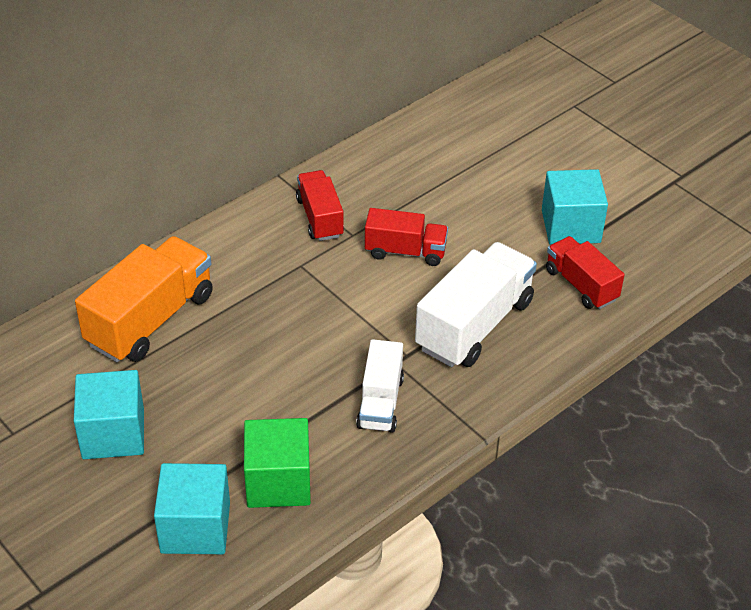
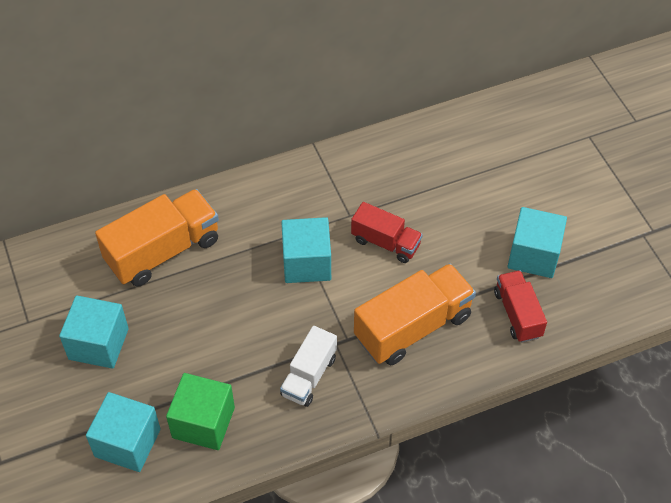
camera: 20 degrees right, 10 degrees up
(320, 218) = (330, 192): red truck -> none
(325, 292) = (307, 263): none -> turquoise cube
(474, 325) = (413, 327): white truck -> orange truck

